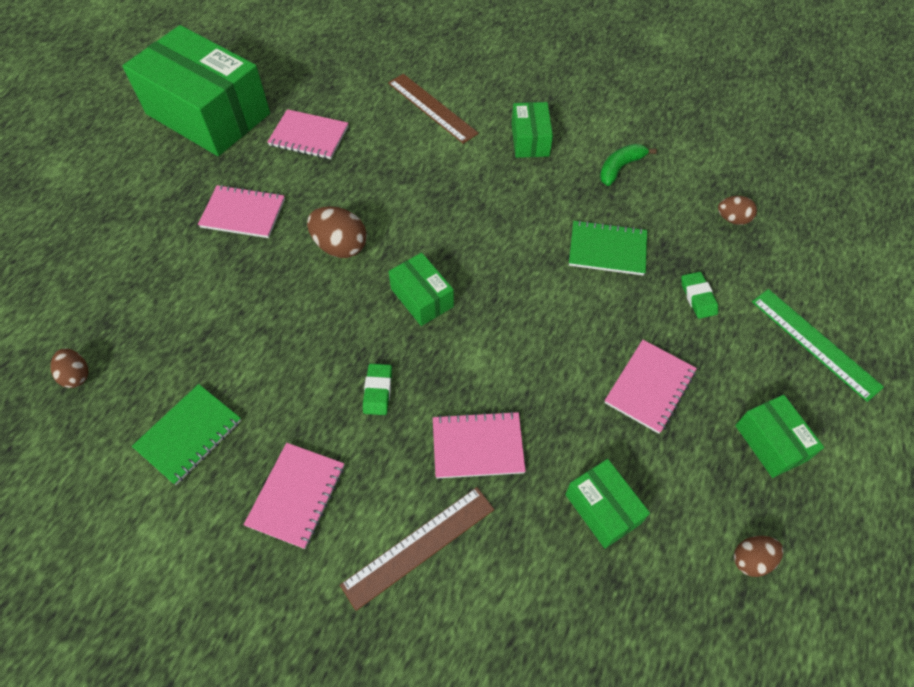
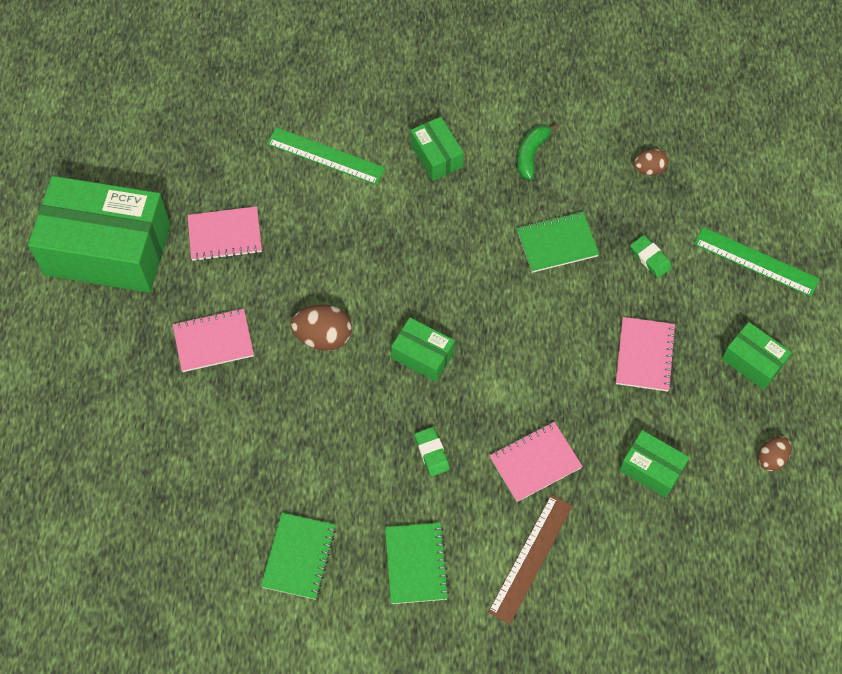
camera: 25 degrees left, 5 degrees up
(76, 375) = (167, 552): brown egg -> none
(296, 495) = (416, 564): pink notebook -> green notebook
(432, 108) = (326, 156): brown ruler -> green ruler

